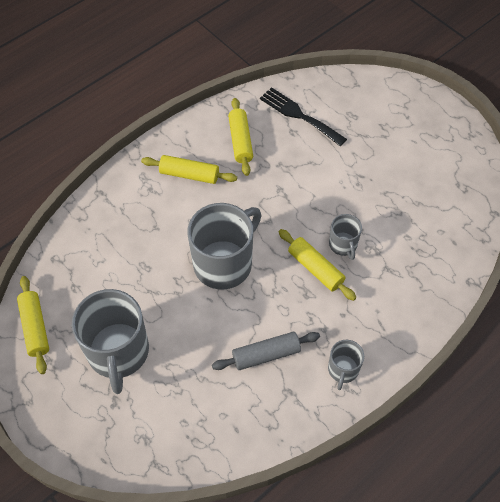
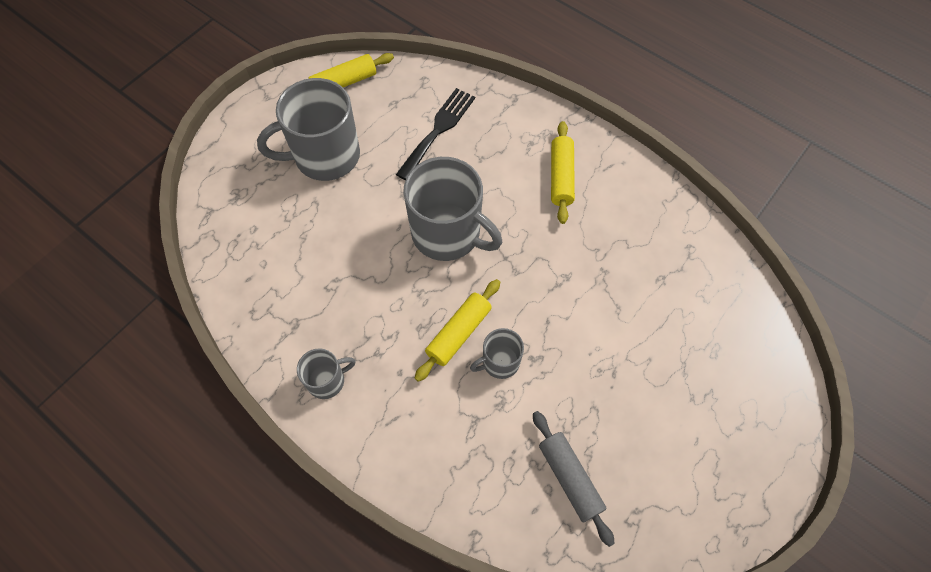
camera: 80 degrees right, 5 degrees up
(240, 141) = (627, 222): yellow rolling pin -> none
(266, 355) = (337, 295): grey rolling pin -> grey rolling pin (569, 478)
(299, 115) = (691, 283): black fork -> black fork (438, 130)
(343, 369) = (327, 380): grey mug -> grey mug turned 150 degrees clockwise

